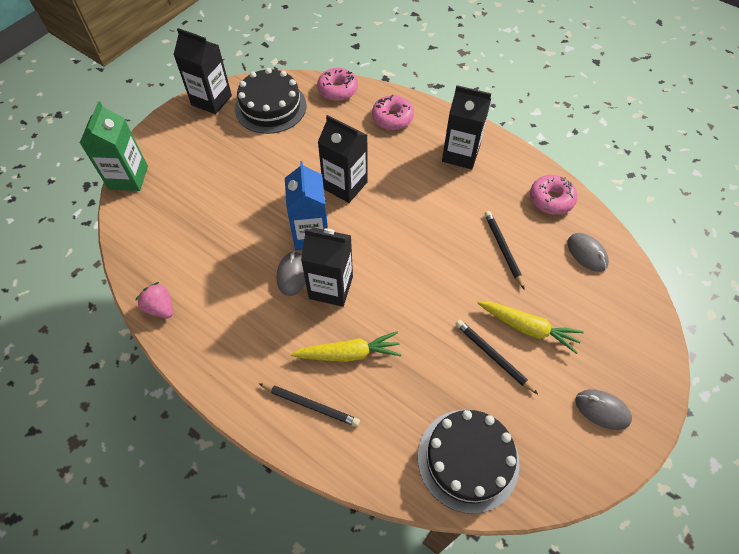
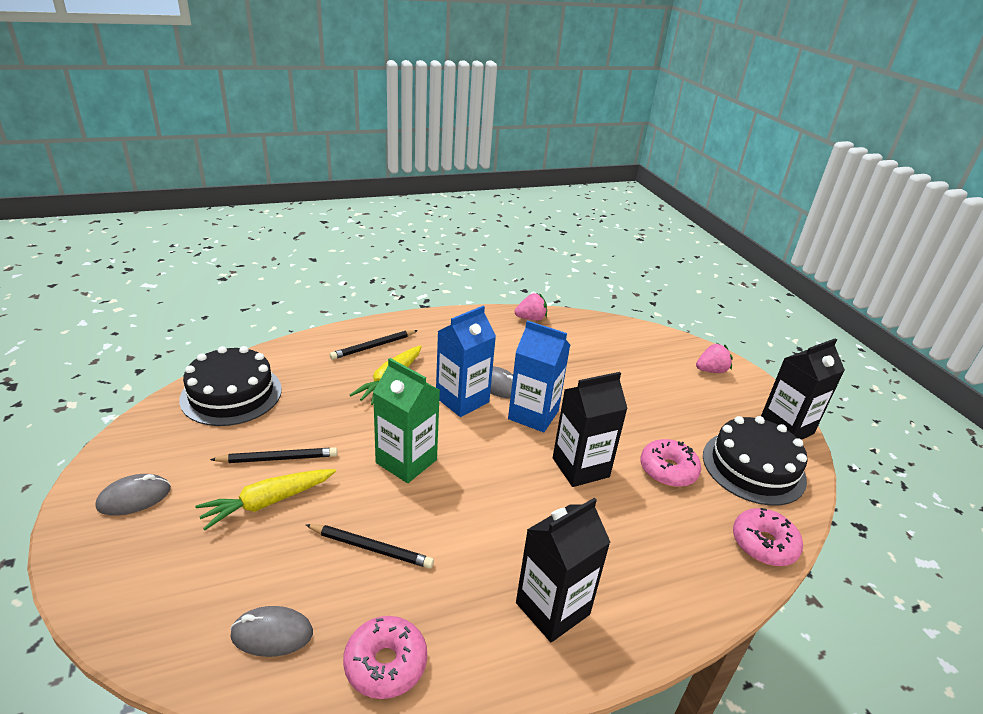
camera: 120 degrees right, 25 degrees down
(128, 177) = (689, 345): green carton -> green carton (406, 461)
(161, 154) = (711, 370): none -> pink strawberry
(331, 287) = (462, 400): black carton -> blue carton
(392, 118) = (673, 573): pink donut -> pink donut (668, 470)

